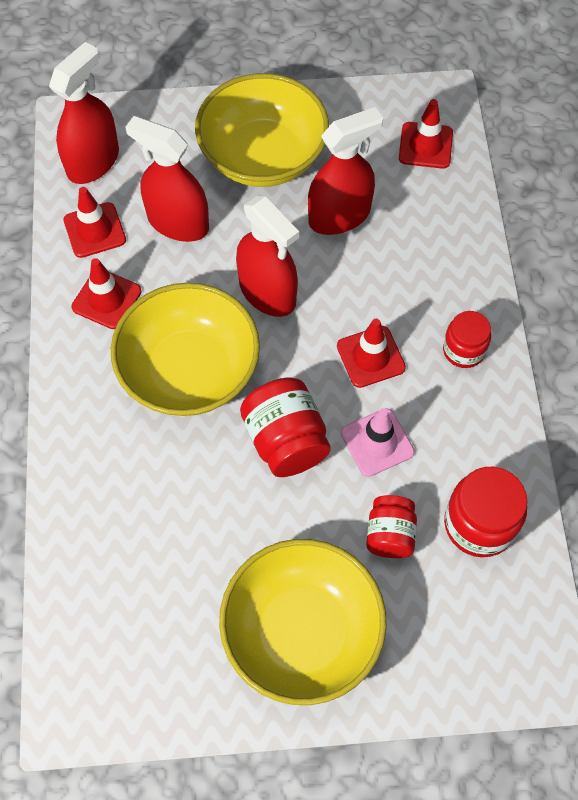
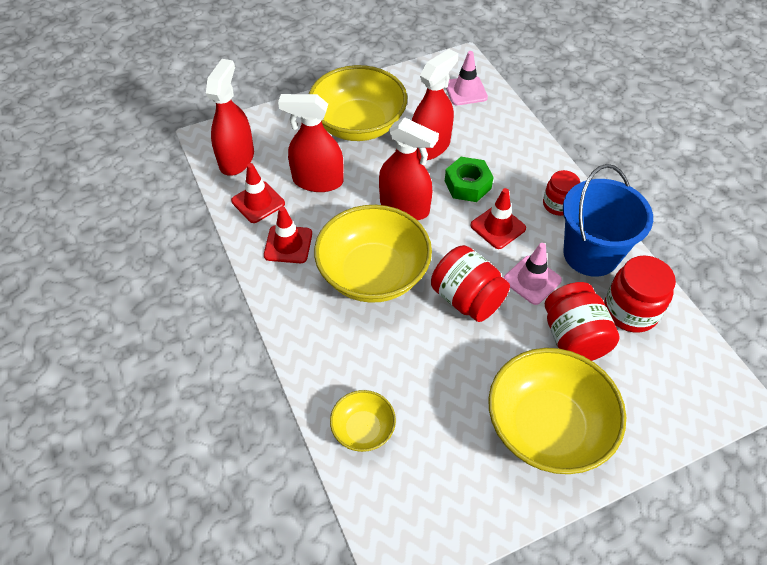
camera: 20 degrees left, 10 degrees down
(93, 559) = (363, 429): none -> yellow bowl
(361, 286) = (467, 185): none -> green nut
(390, 534) = (573, 338): red jar -> red jar, size x1.56
(425, 145) = (465, 91): red traffic cone -> pink traffic cone
(470, 432) = (591, 254): none -> blue bucket

